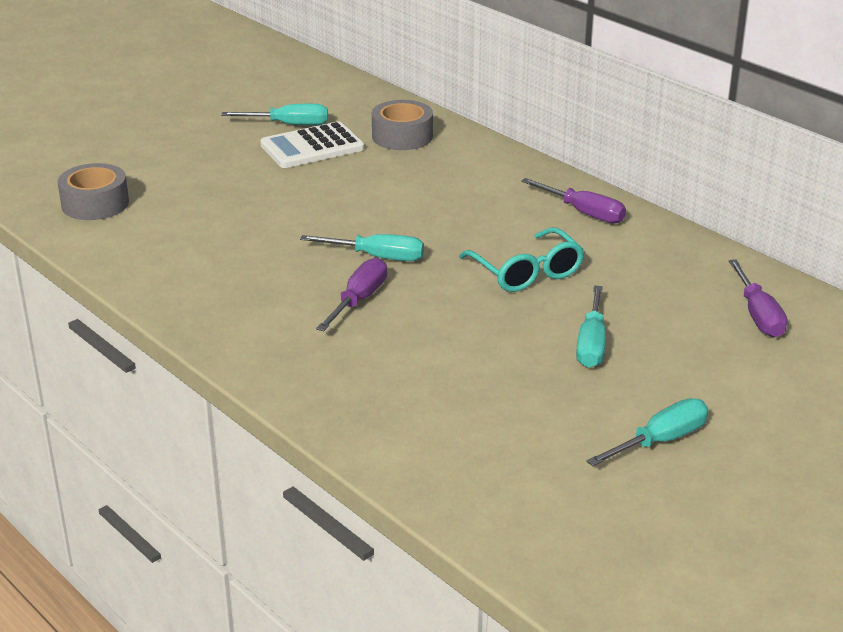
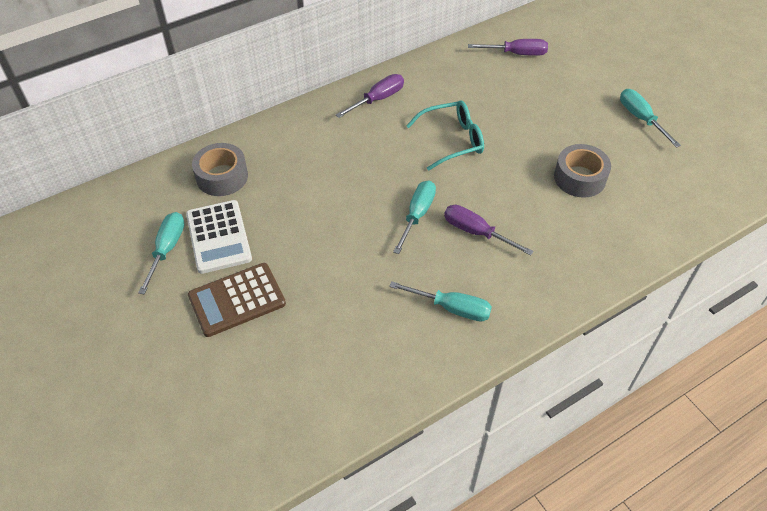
camera: 80 degrees left, 20 degrees up
(95, 204) = (276, 409): grey tape -> grey tape (579, 178)
(228, 167) = (237, 300): none -> brown calculator
(591, 345) = (543, 127): turquoise screwdriver -> turquoise screwdriver (452, 308)

